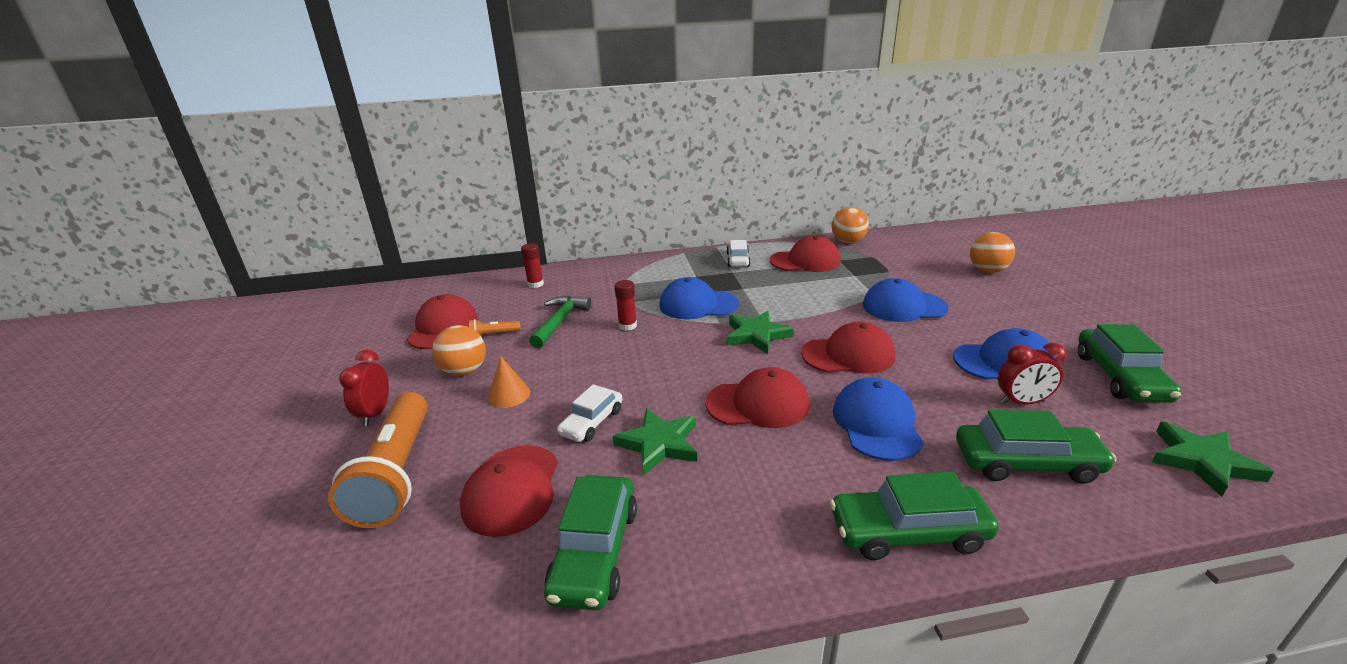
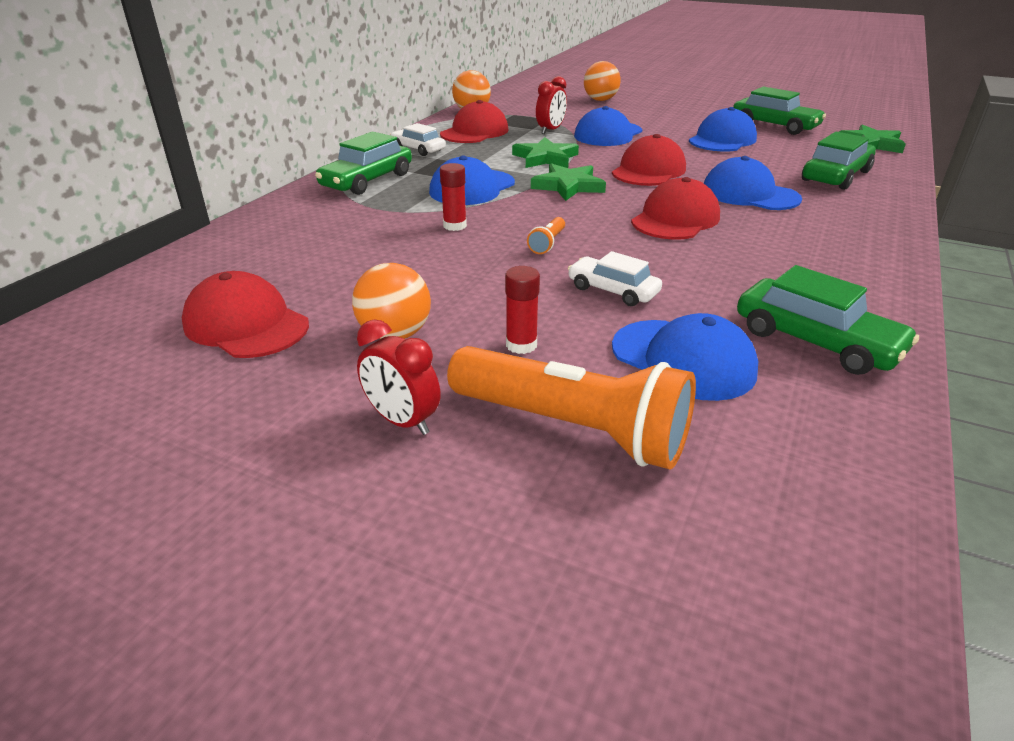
camera: 55 degrees left, 5 degrees up
(493, 335) = (335, 296): orange flashlight -> orange flashlight (547, 243)
(509, 395) = (496, 319): orange cone -> none
(512, 489) = (683, 359): red cap -> blue cap
(535, 284) = (253, 242): red glue stick -> red glue stick (521, 345)
(559, 322) = (379, 253): green hammer -> none
(592, 422) = (613, 290): white car -> white car turned 150 degrees clockwise
(659, 444) = (686, 272): green star -> green star (545, 158)
(908, 532) = (877, 228): green car -> green car (367, 180)
(1022, 402) = (772, 153): red clock -> red clock (550, 130)

